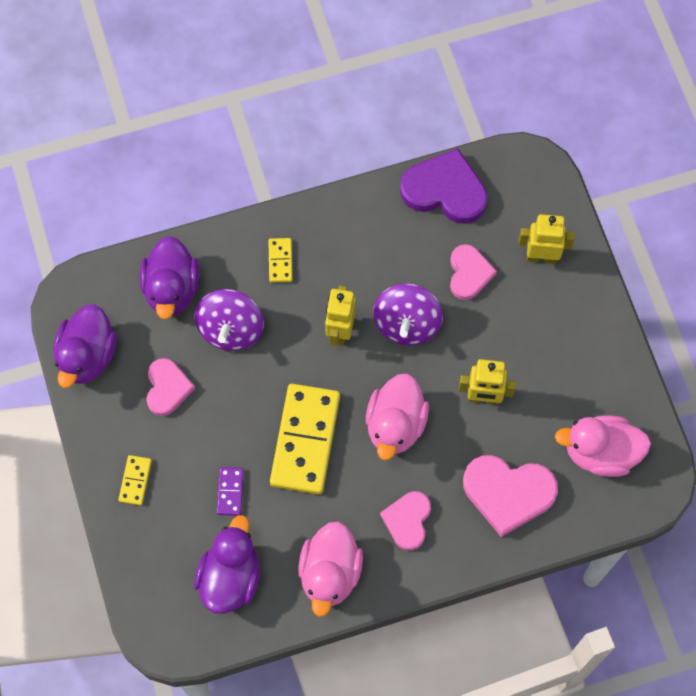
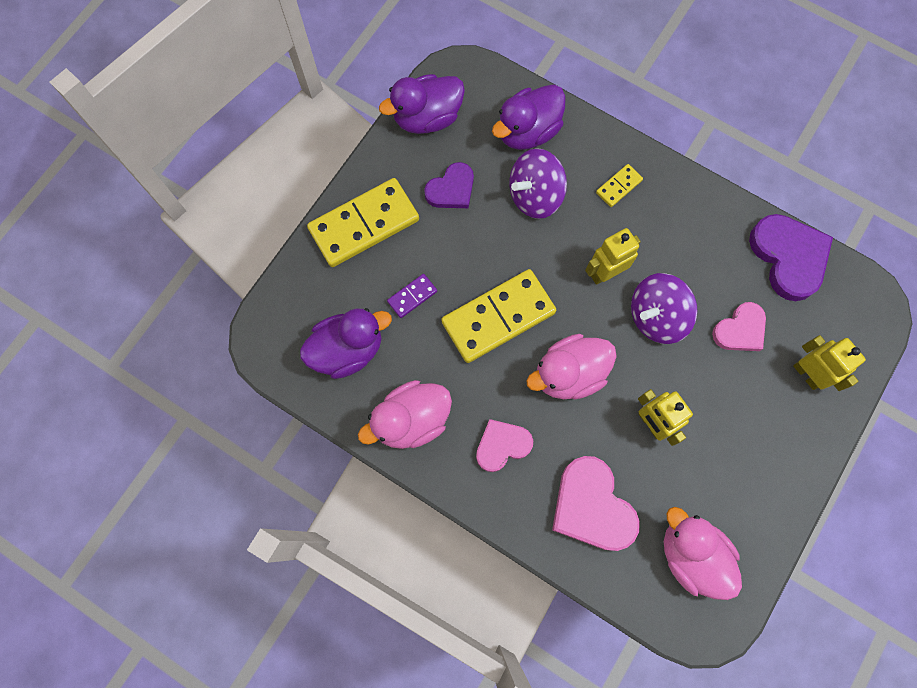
camera: 50 degrees right, 5 degrees up
(135, 481) = (364, 224): yellow domino -> yellow domino, size x2.23
(167, 388) = (451, 189): pink heart -> purple heart

